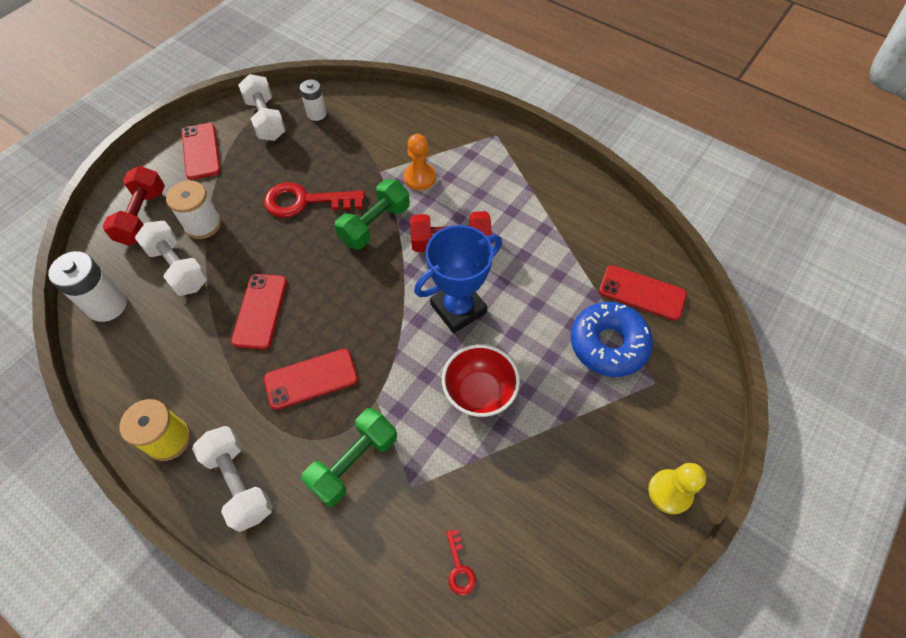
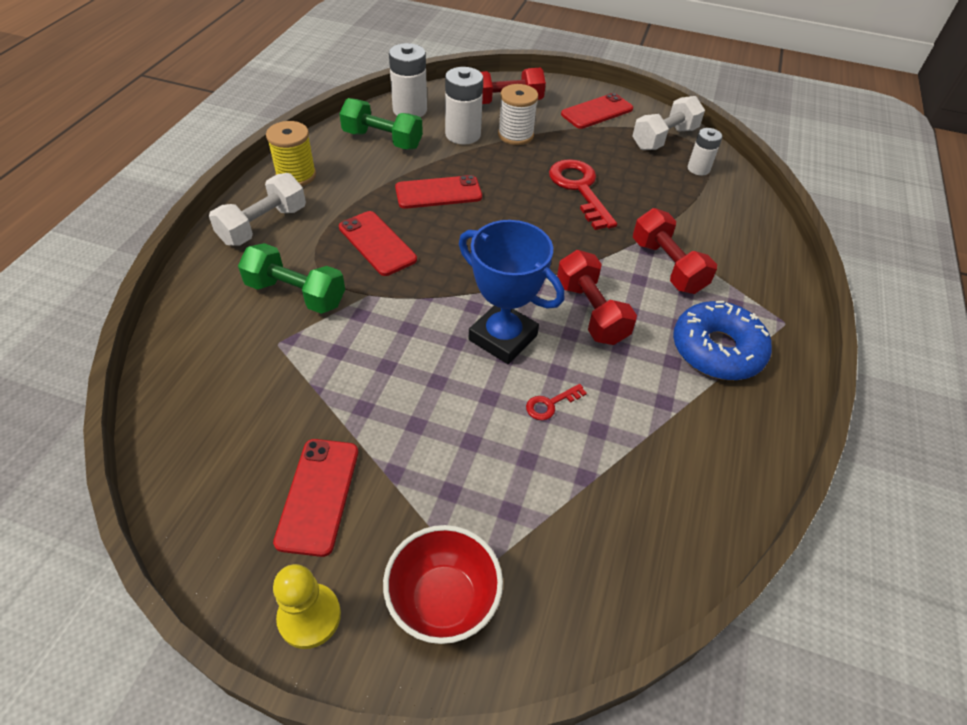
camera: 70 degrees right, 10 degrees down
(178, 268) = (463, 135): white dumbbell -> white battery
(375, 224) = (580, 245): green dumbbell -> green dumbbell (382, 140)
(420, 177) = (667, 266): orange pawn -> red dumbbell
(459, 568) = (193, 401): red key -> red key (550, 404)
(479, 393) = (399, 378): red bowl -> red bowl (443, 600)
(608, 344) = (513, 506): blue donut -> blue donut (717, 350)
(642, 293) = (618, 540): red phone -> red phone (318, 495)

